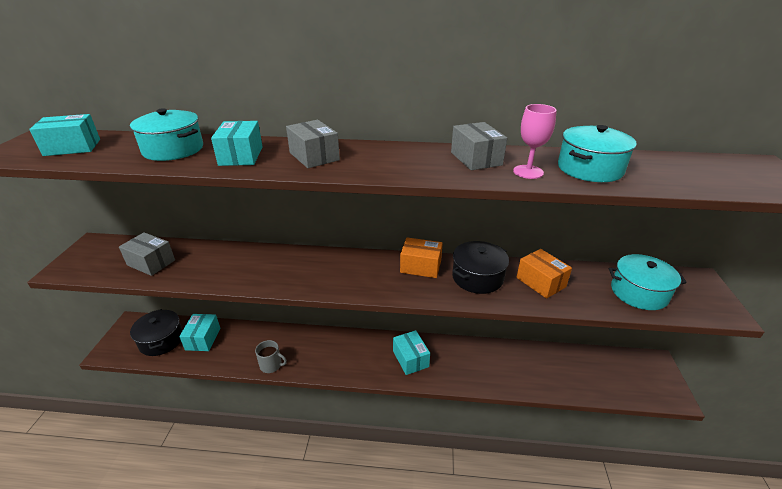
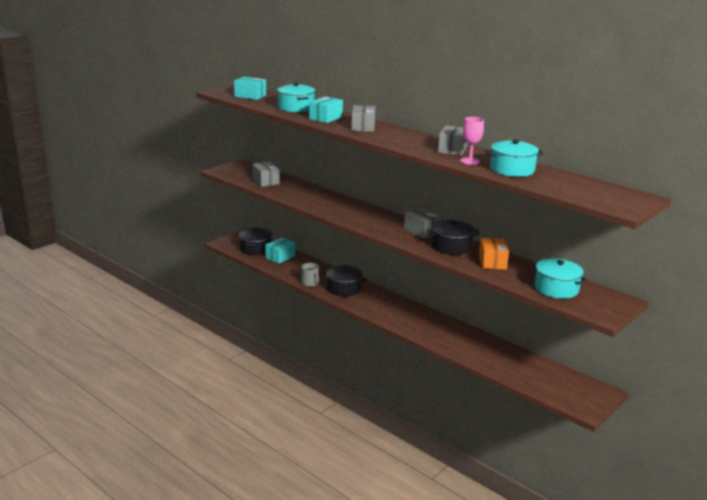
camera: 35 degrees right, 10 degrees down
(316, 353) = (344, 289): none -> black pot
(410, 359) = (404, 315): turquoise box -> none
(420, 266) = (421, 231): orange box -> grey box

